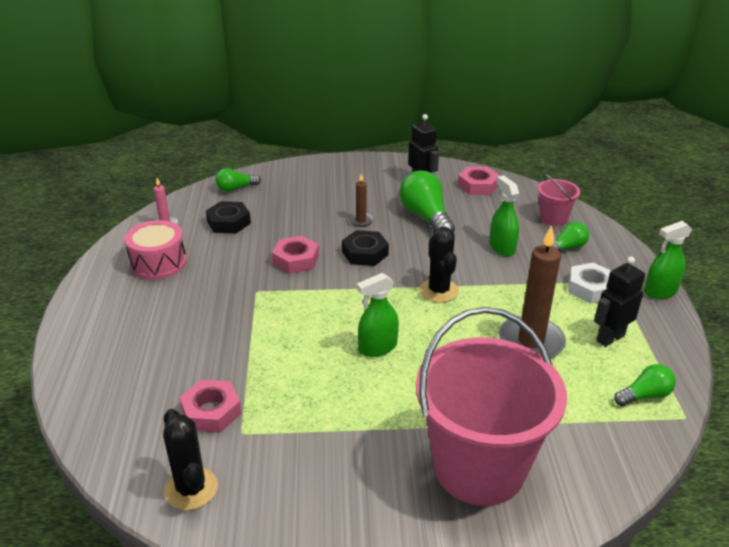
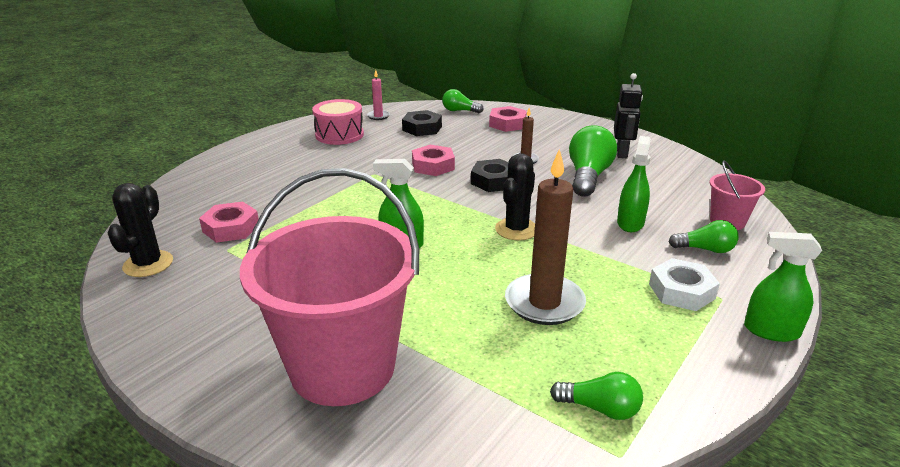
camera: 40 degrees right, 5 degrees down
(478, 185) = (679, 171): pink nut -> pink nut (507, 124)
(610, 338) = (638, 341): black robot -> none

